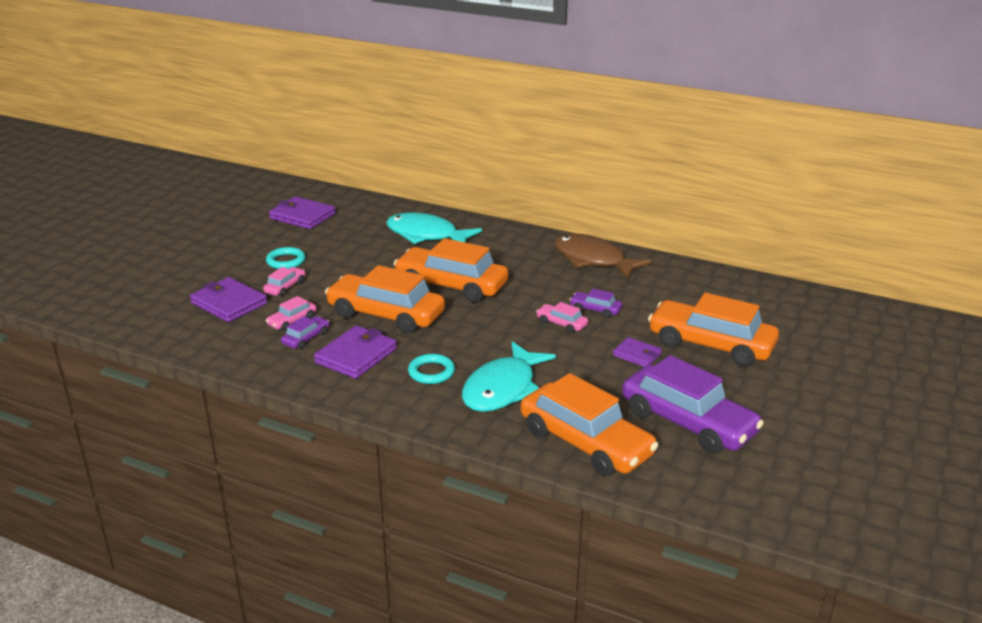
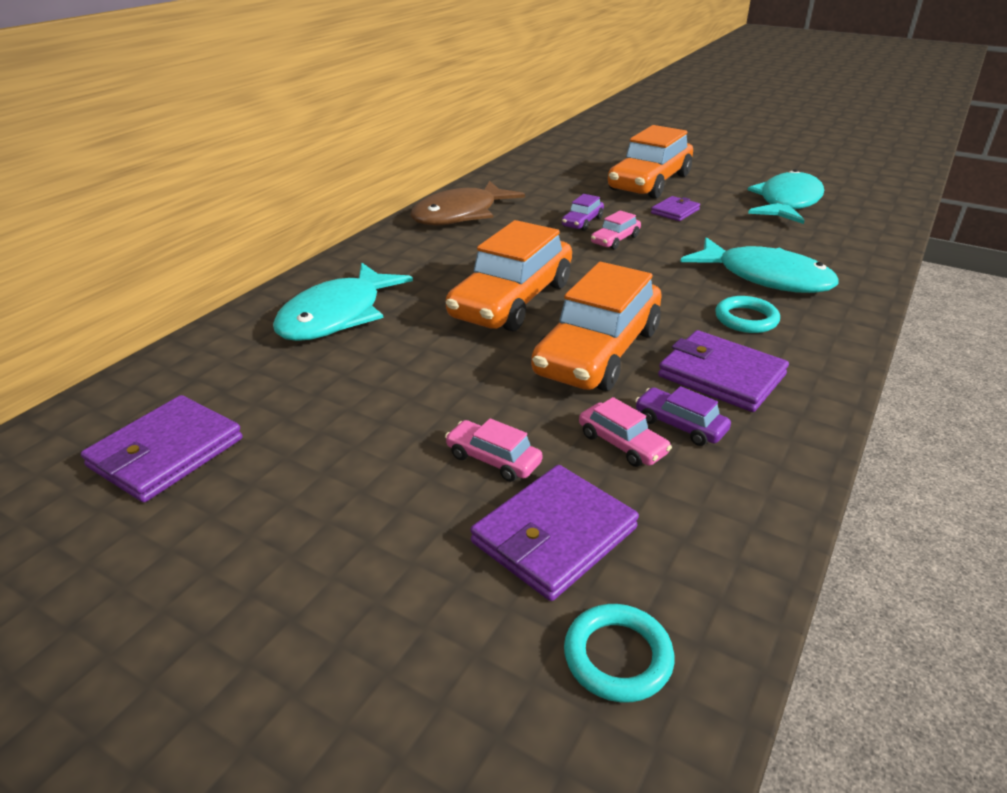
camera: 85 degrees left, 5 degrees up
(286, 261) = (379, 465): turquoise ring -> turquoise ring (617, 657)
(585, 443) = (846, 244): orange car -> none
(687, 422) = (787, 203): purple car -> turquoise fish

